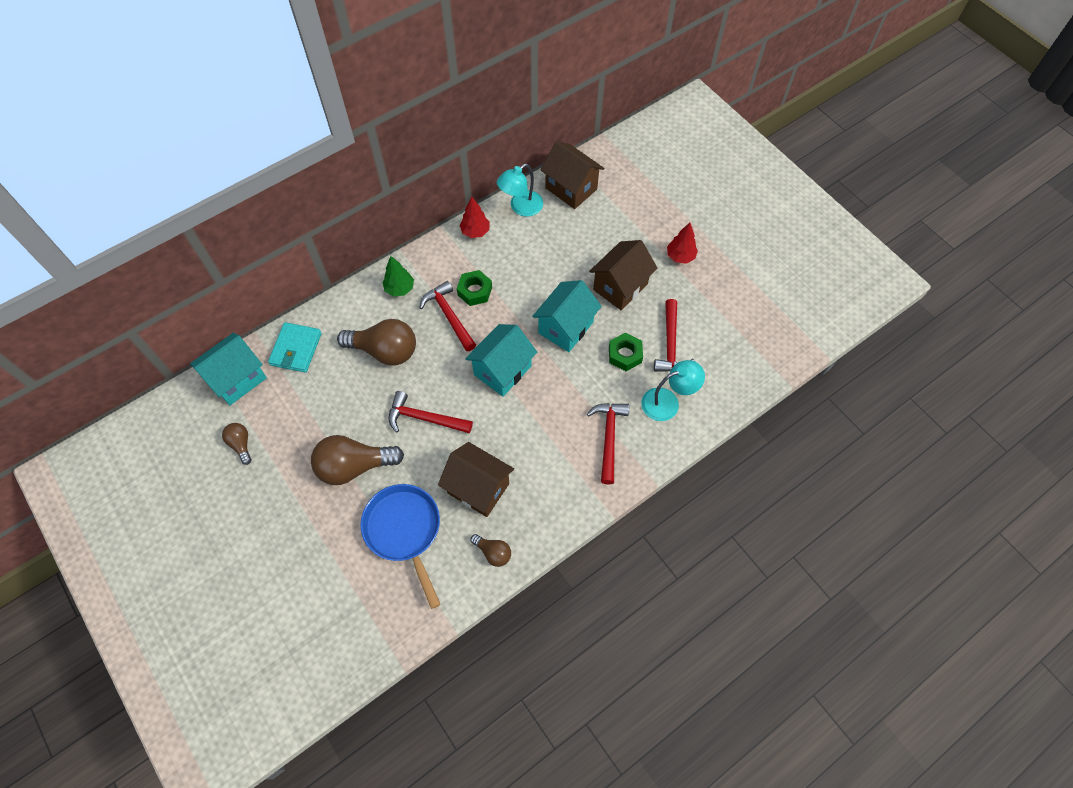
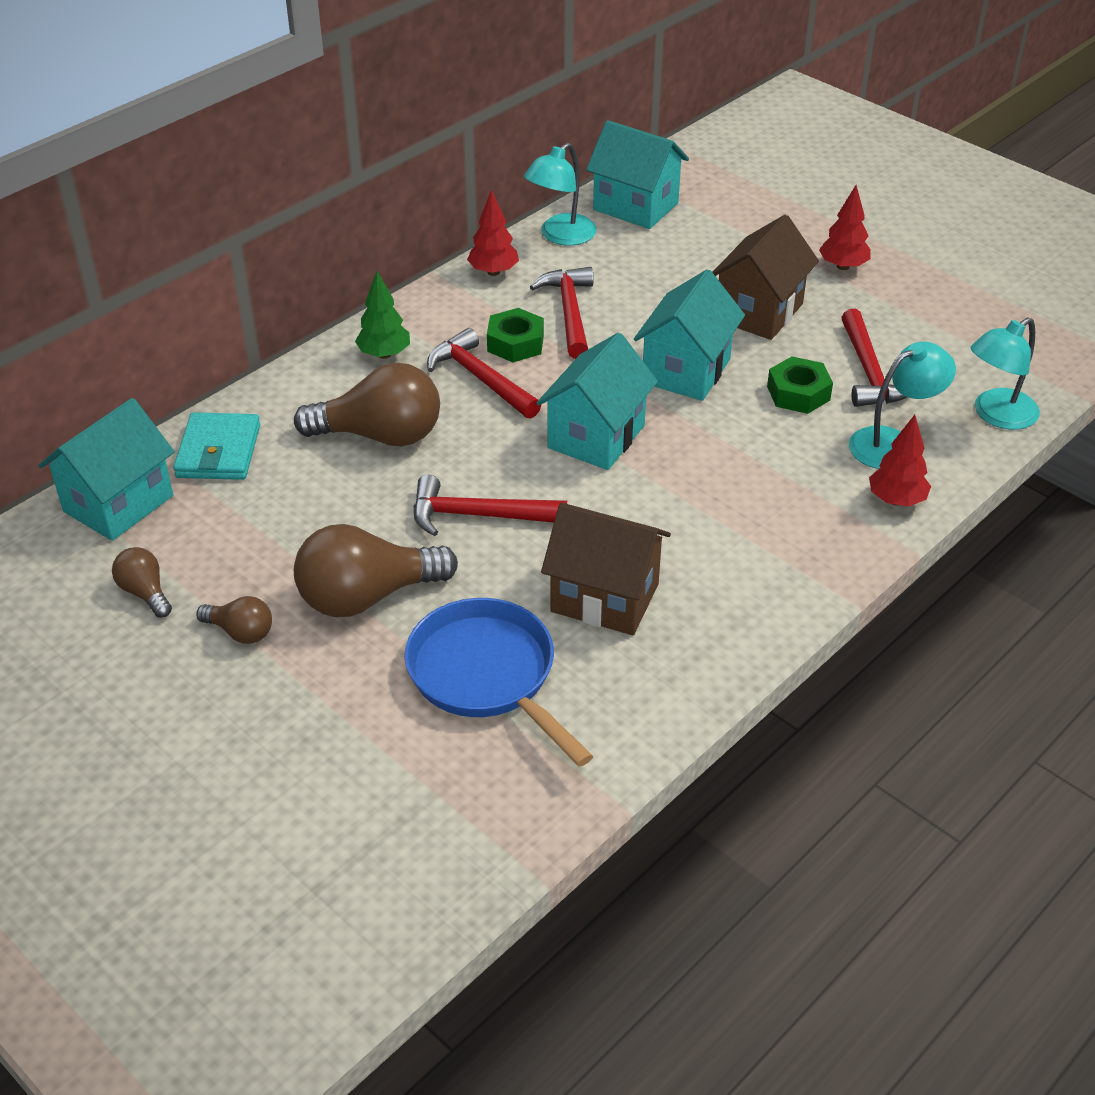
camera: 10 degrees left, 20 degrees down
(493, 553) = (661, 684): brown light bulb -> brown light bulb (241, 632)
(571, 188) = (635, 206): brown house -> turquoise house
(609, 438) = (811, 502): red hammer -> red hammer (569, 312)
(656, 444) = (896, 500): none -> red tree
(733, 389) = (996, 415): none -> turquoise lamp

